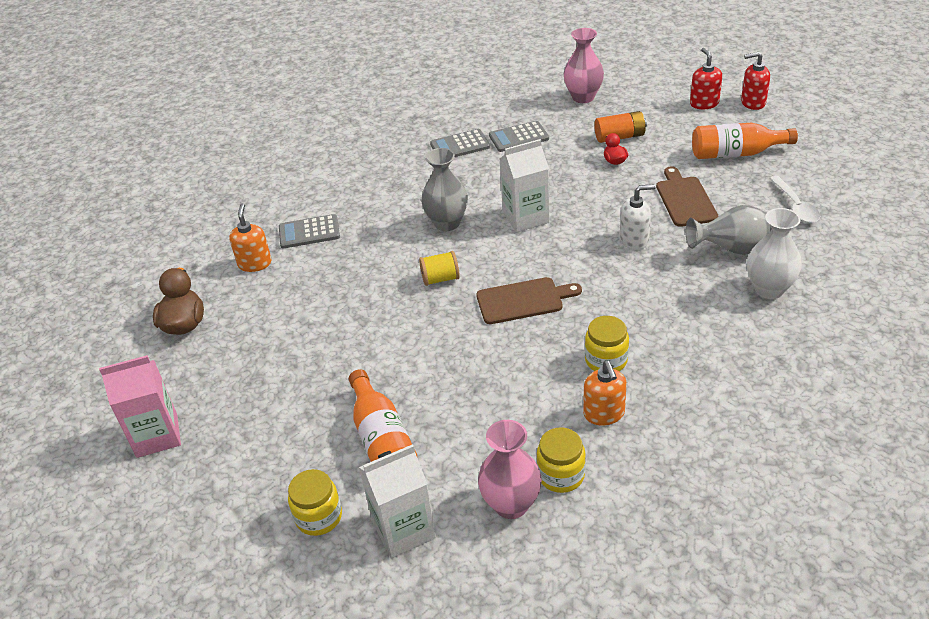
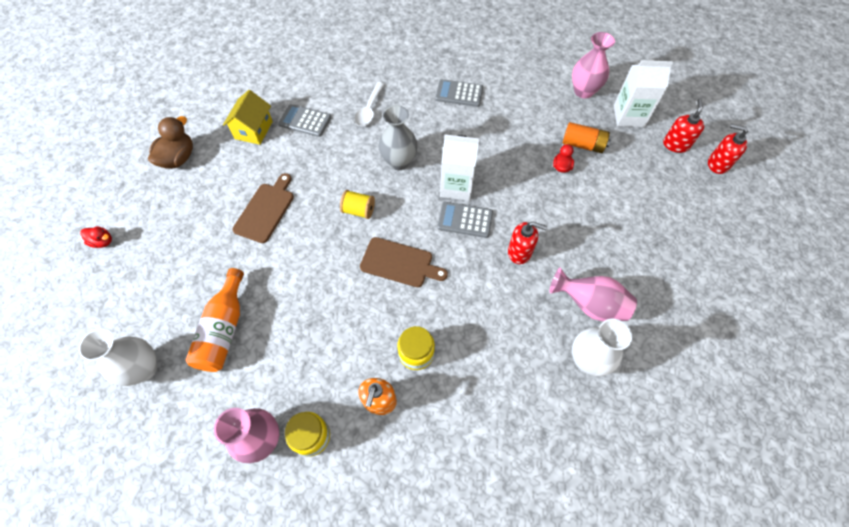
camera: 25 degrees right, 20 degrees up
(157, 435) = (103, 241): pink carton -> red duck
(255, 263) = (253, 130): orange soap dispenser -> yellow house
(319, 517) = (144, 369): yellow jar -> white vase
(404, 530) = (183, 414): white carton -> white carton (628, 116)
(518, 137) = (507, 107): grey calculator -> grey calculator (465, 220)
(634, 240) = (520, 252): white soap dispenser -> red soap dispenser
(685, 199) = (588, 234): brown cutting board -> brown cutting board (265, 210)
(733, 249) = (589, 304): grey vase -> pink vase
(736, 153) = (664, 209): orange bottle -> none
(795, 206) = (673, 289): white spoon -> white spoon (369, 109)

